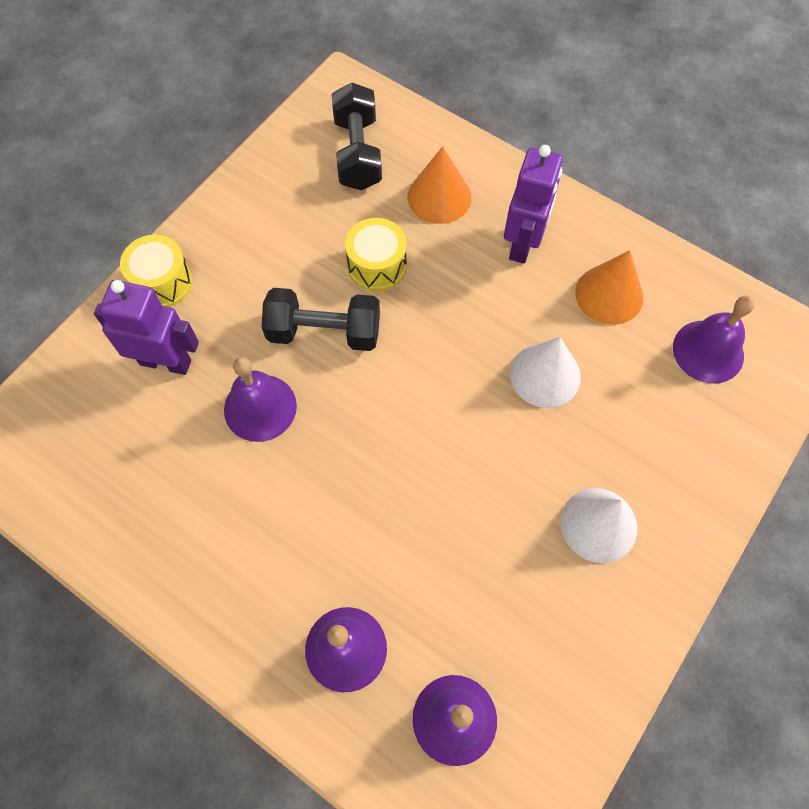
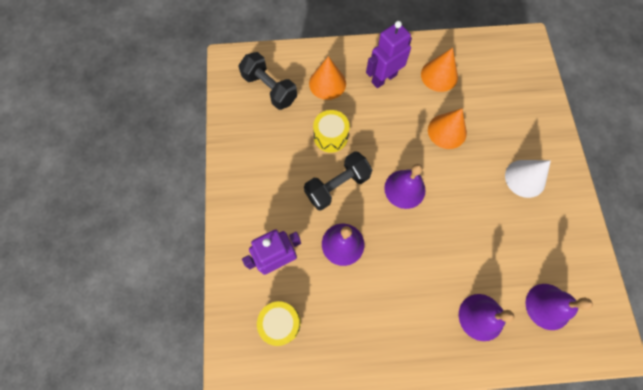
camera: 40 degrees left, 5 degrees up
(162, 282) = (237, 222): yellow drum -> yellow drum (280, 323)
(523, 243) = (383, 78): purple robot -> purple robot turned 105 degrees counterclockwise
(545, 375) = (447, 131): white cone -> orange cone
(708, 351) = (498, 71): purple bell -> purple bell (404, 189)

